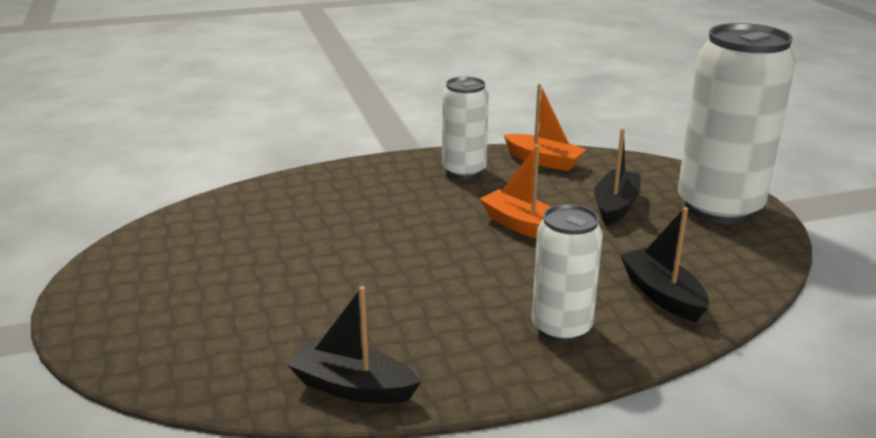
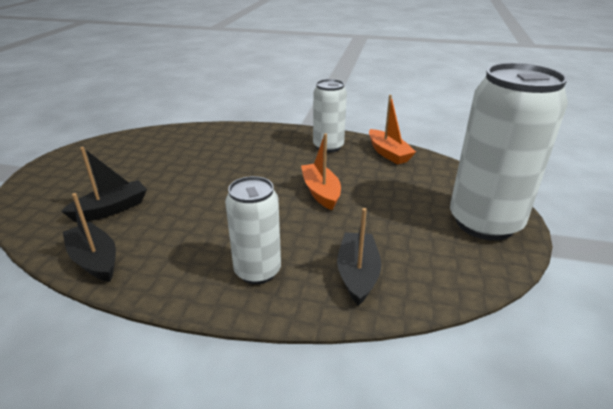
camera: 30 degrees right, 5 degrees up
(615, 206) = (402, 198): black boat -> black boat (111, 209)

